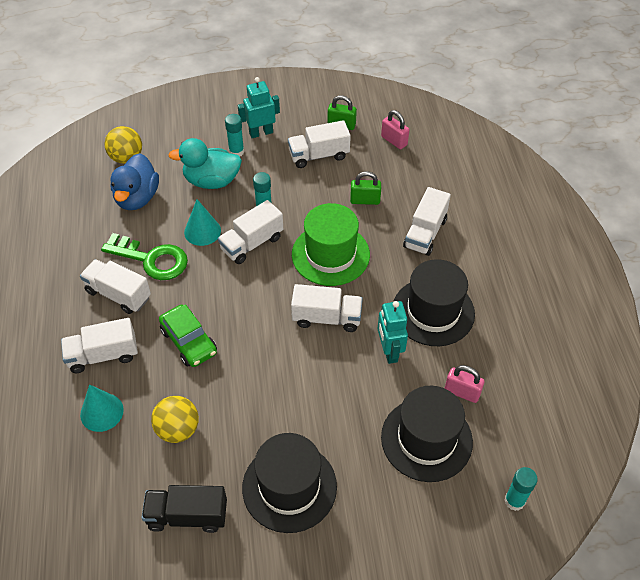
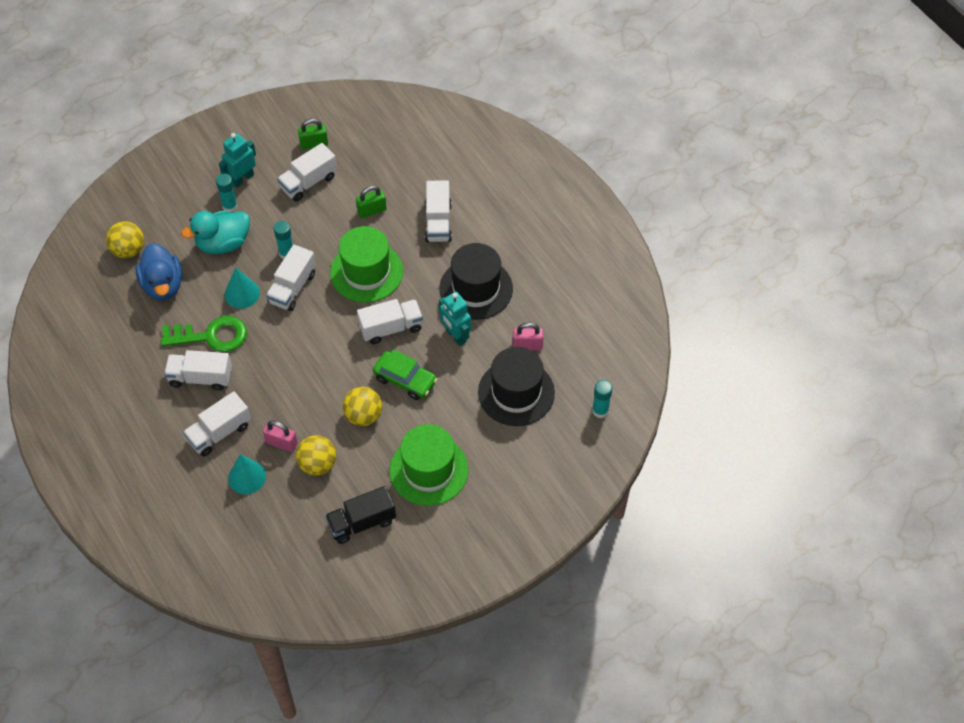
camera: 25 degrees left, 5 degrees up
(189, 341) = (286, 393): green car -> green car (405, 380)
(252, 397) = (363, 416): none -> yellow ball
(289, 487) = (429, 470): black hat -> green hat
(394, 141) = (370, 143): pink padlock -> pink padlock (281, 443)

